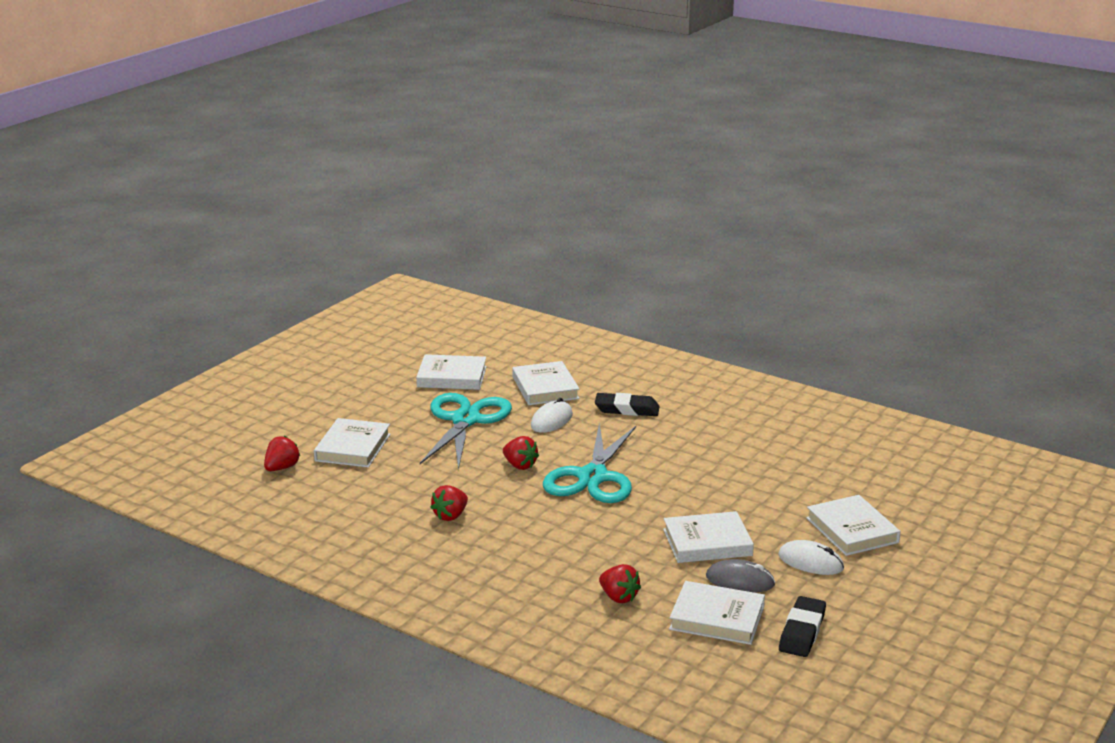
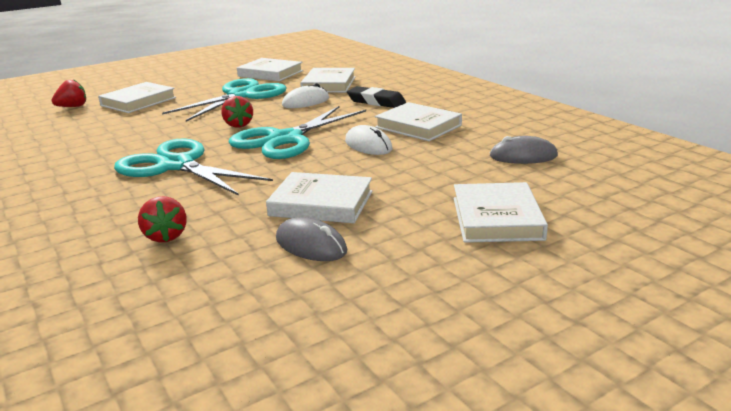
camera: 25 degrees right, 0 degrees up
(450, 516) = (131, 149): red strawberry -> none
(526, 527) = (176, 165): none -> turquoise scissors
(717, 618) = (235, 279): white book -> white book (418, 126)
(802, 632) = (316, 319): black eraser -> none
(810, 562) = (414, 241): white mouse -> white mouse (368, 145)
(824, 462) = (523, 156): none -> grey mouse

